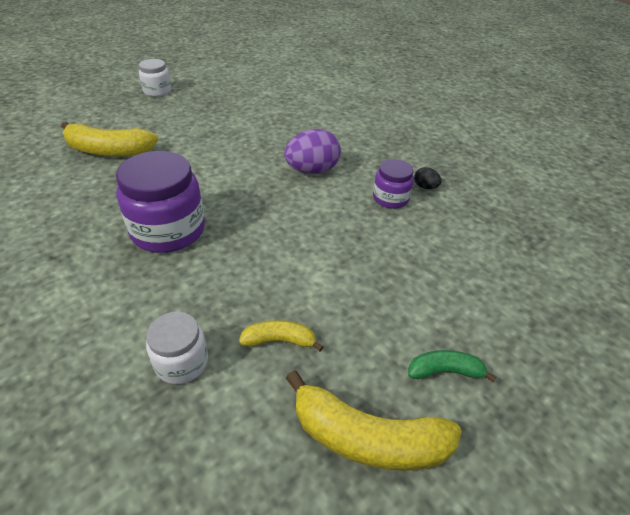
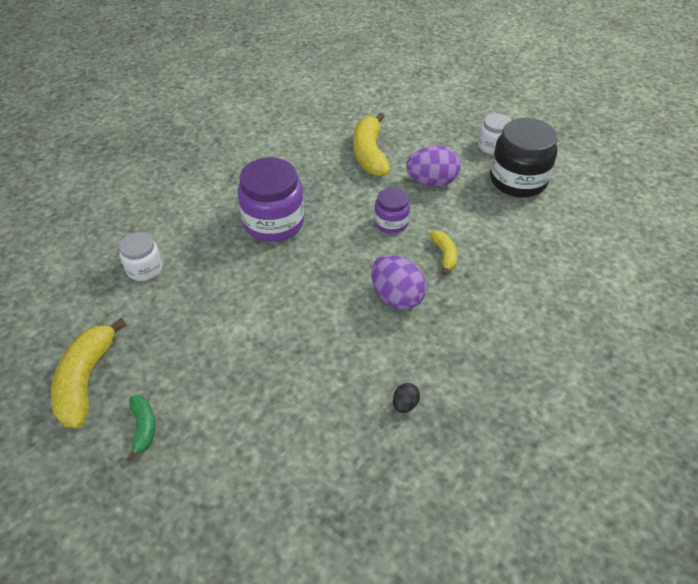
camera: 80 degrees right, 5 degrees up
(179, 126) = (431, 182): none -> purple egg
(208, 91) = (518, 180): none -> black jar
(279, 340) = (166, 316): yellow banana -> yellow banana (444, 255)
(390, 198) = (370, 372): purple jar -> purple jar (391, 223)

